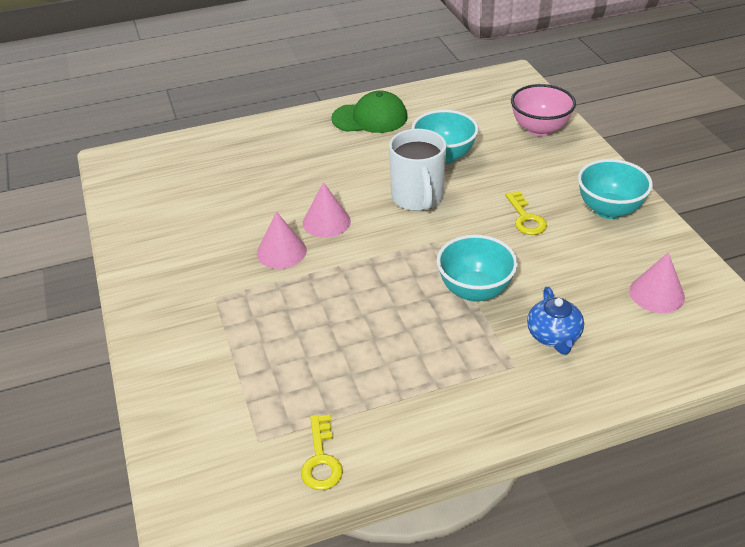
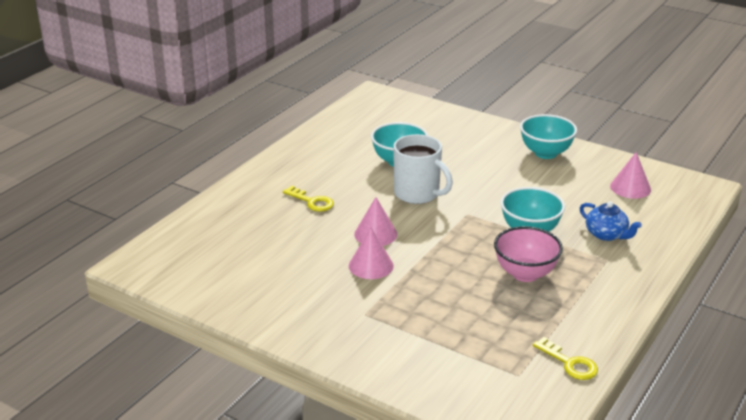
camera: 40 degrees left, 10 degrees down
(370, 118) = (309, 156): green cap -> none
(525, 218) = (503, 177): yellow key -> yellow key (312, 201)
(539, 129) = (439, 121): pink bowl -> pink bowl (525, 274)

